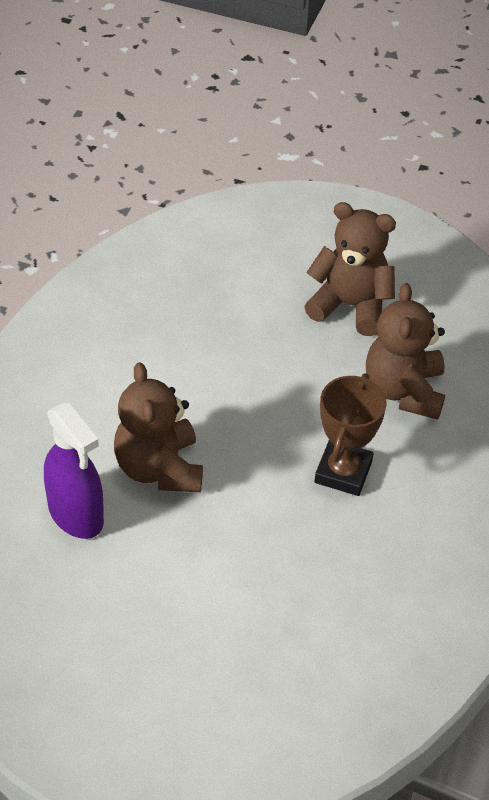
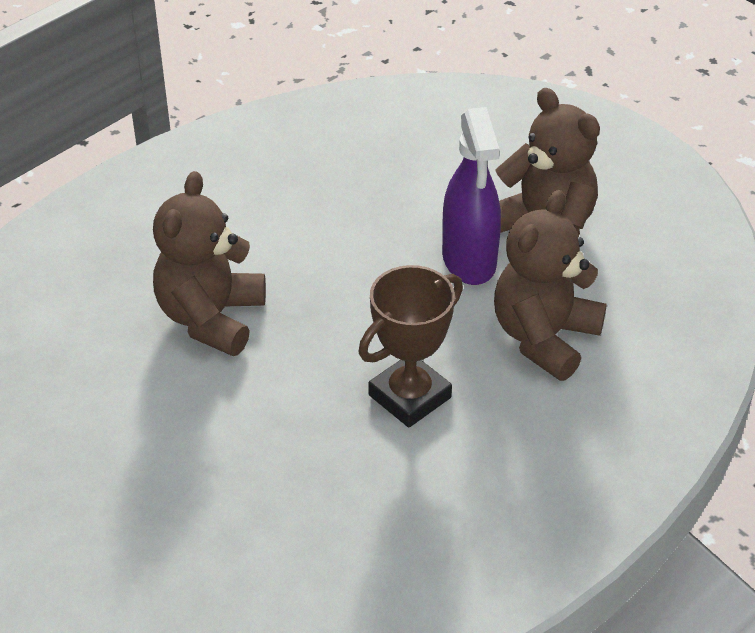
camera: 30 degrees right, 5 degrees down
(76, 514) = (91, 331): purple spray bottle -> purple spray bottle (469, 260)

